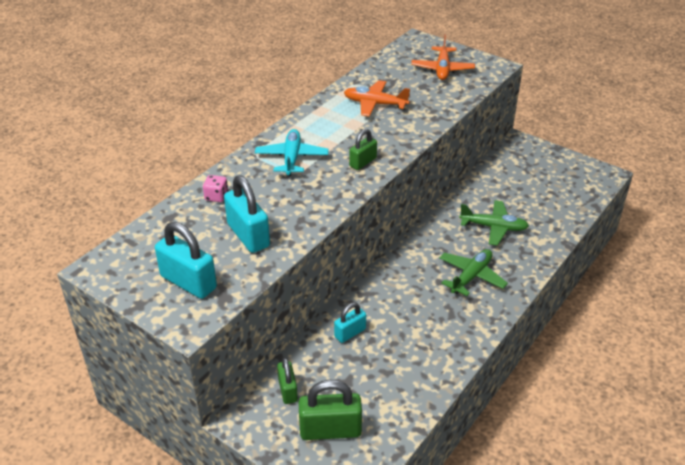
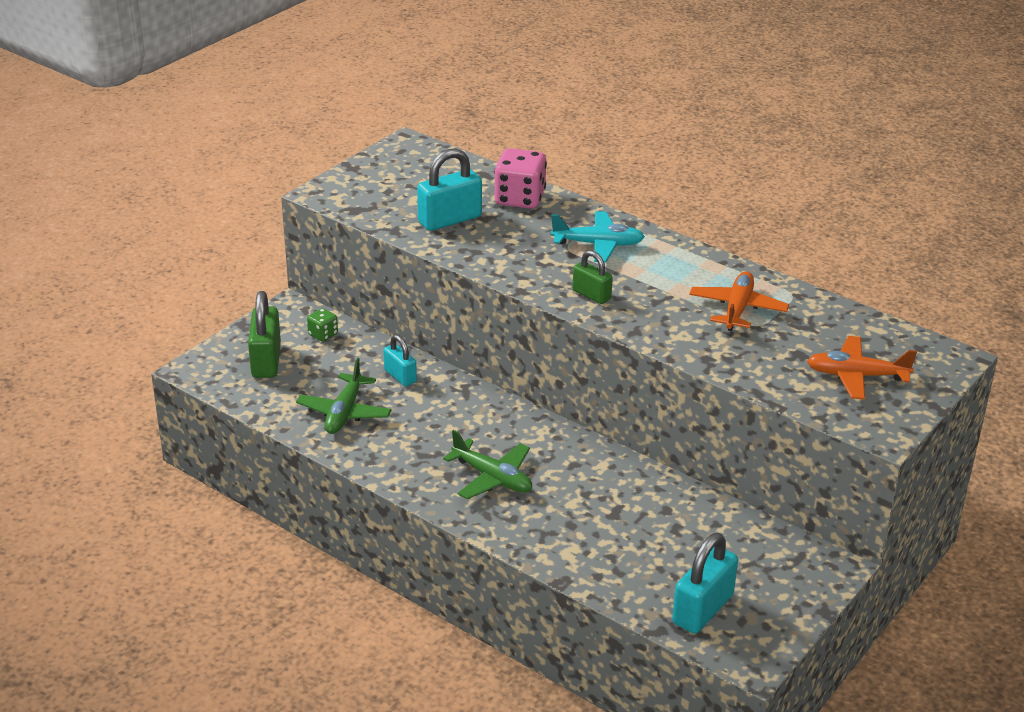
camera: 90 degrees right, 5 degrees down
(188, 282) = (380, 190): turquoise padlock -> turquoise padlock (702, 609)
(216, 196) = (520, 199): pink dice -> pink dice, size x1.95
(288, 390) = (323, 334): green padlock -> green dice
(493, 227) = (597, 510): green plane -> green plane (344, 412)

